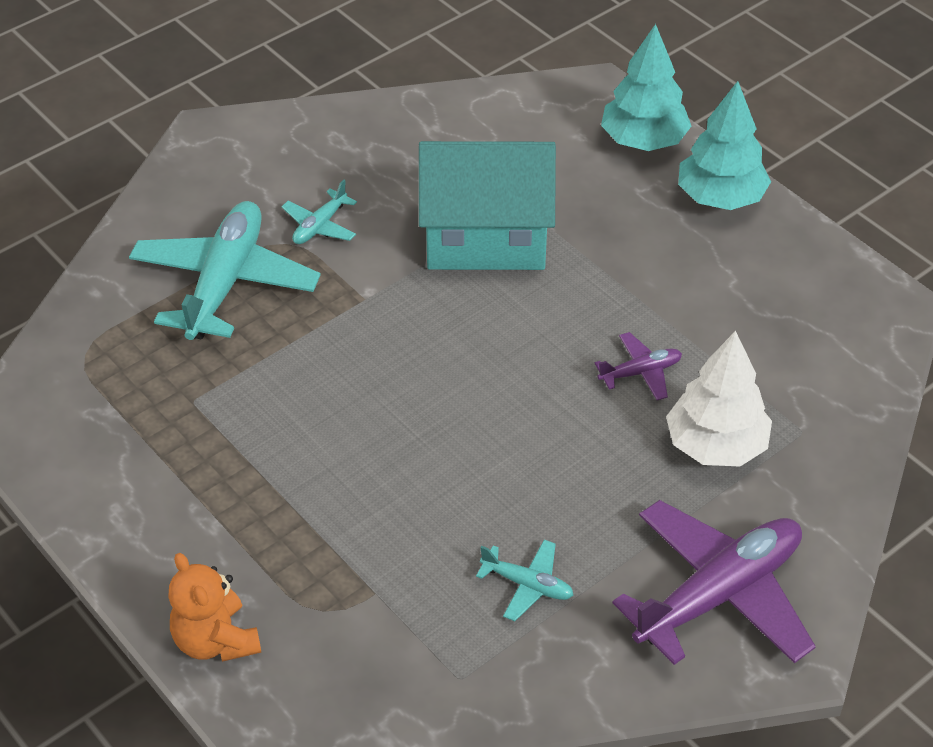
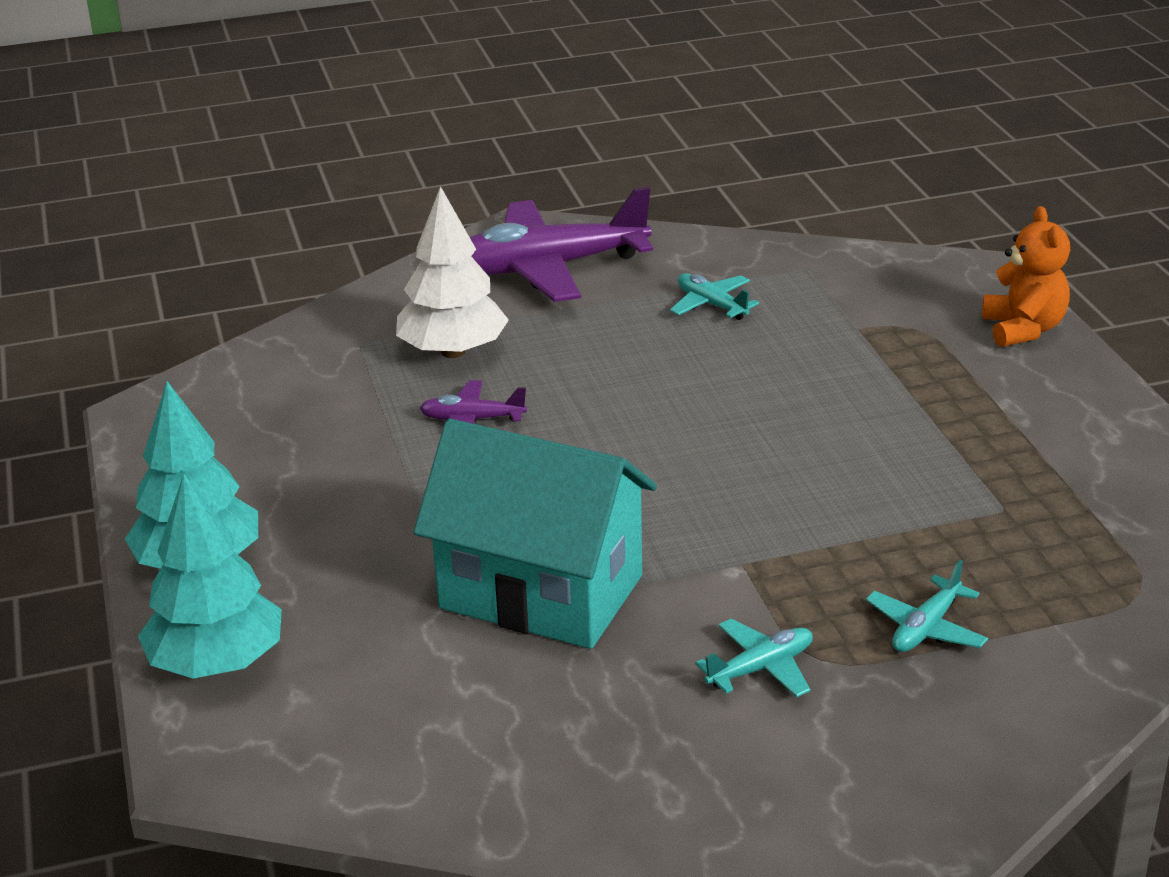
camera: 155 degrees left, 15 degrees down
(225, 283) = (926, 628): turquoise plane -> turquoise plane, size x0.46

